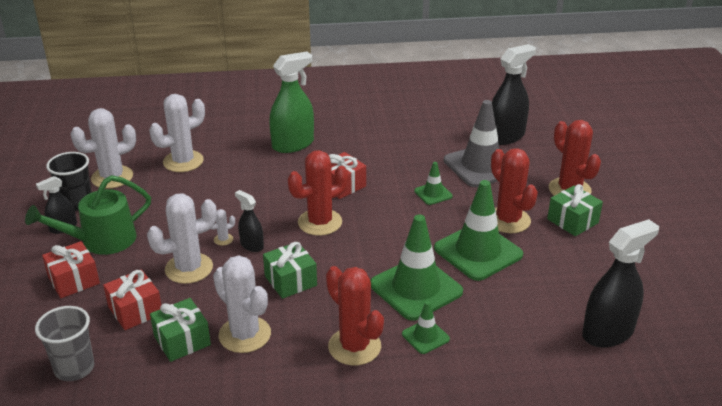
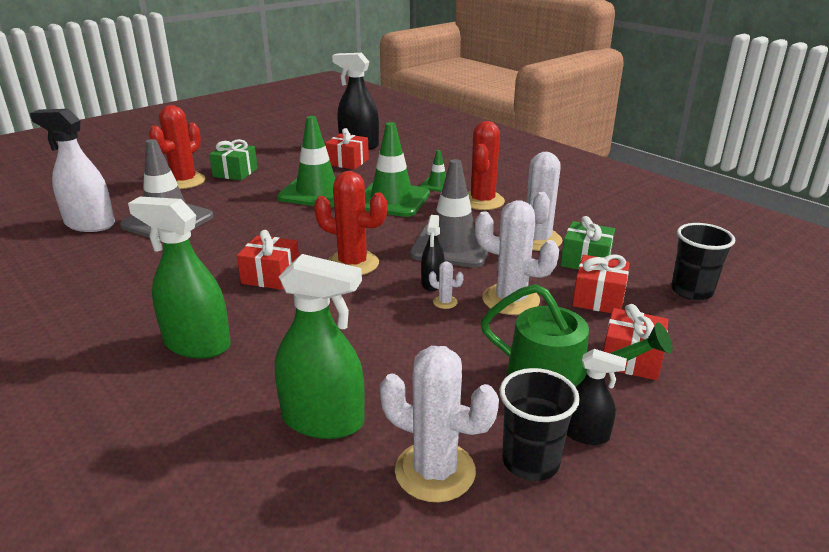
camera: 125 degrees left, 5 degrees down
(74, 368) = (692, 291): grey cup -> black cup
(183, 161) = (323, 420): white cactus -> green spray bottle
(290, 281) = (452, 246): green gift -> grey traffic cone
(433, 193) = (243, 228): green traffic cone -> none
(506, 136) = (90, 224): black spray bottle -> white spray bottle
(508, 220) = (258, 192): red cactus -> none
(550, 301) = (347, 162): none -> red gift

